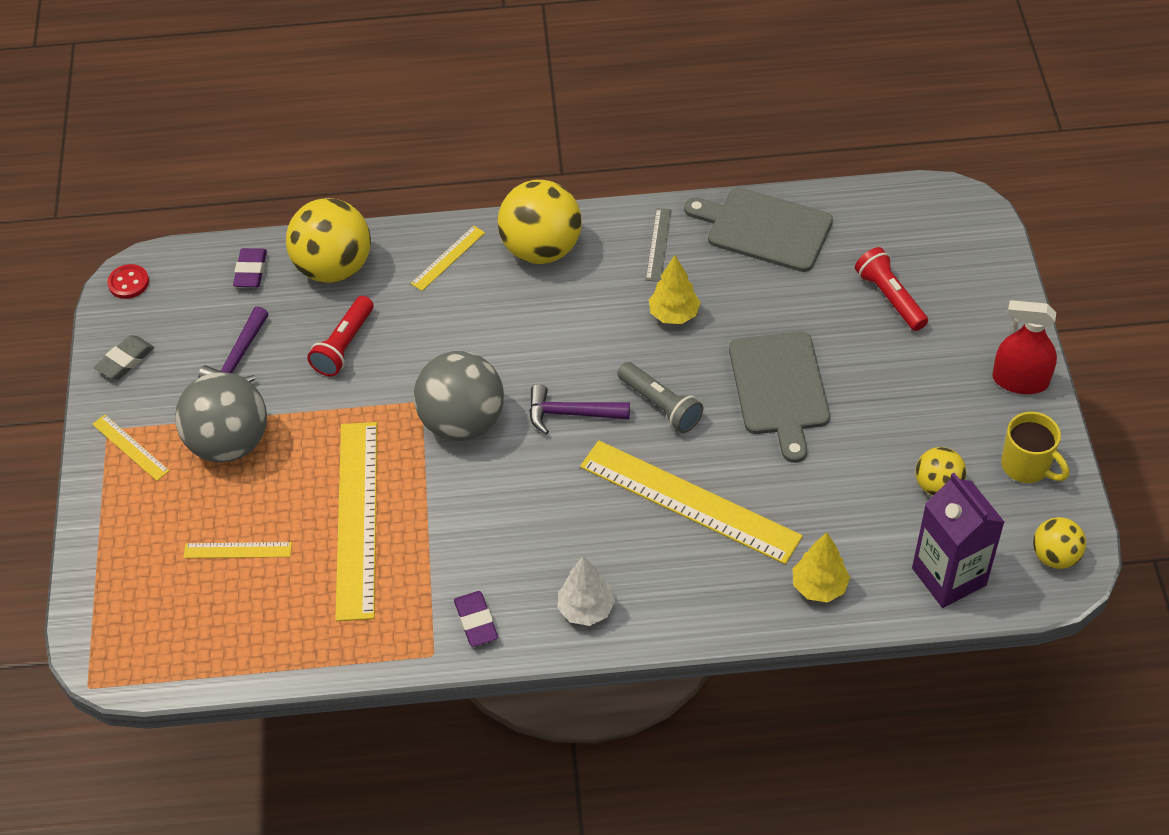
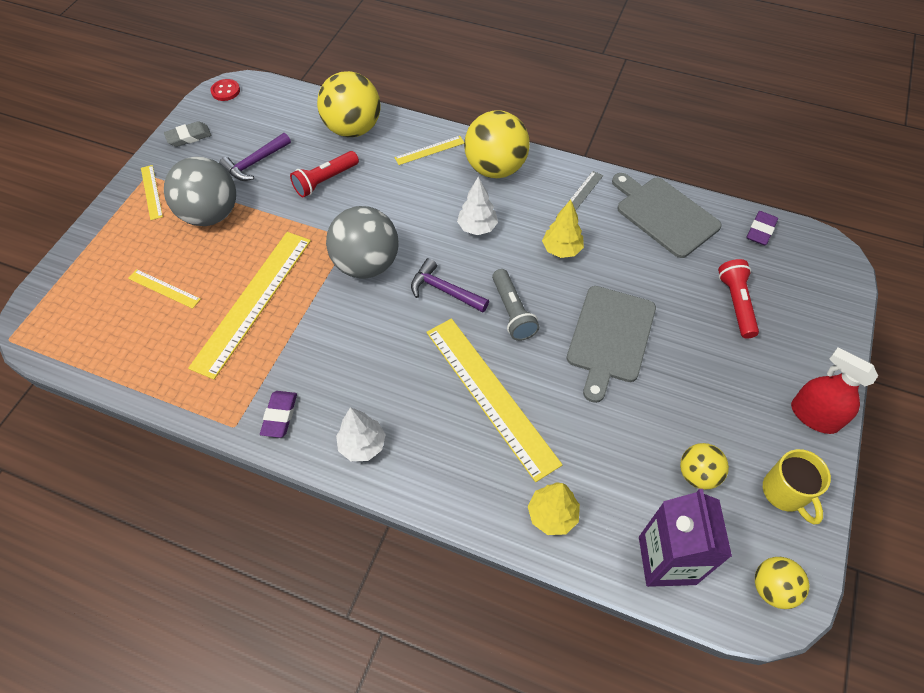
camera: 25 degrees right, 5 degrees up
(251, 271) = (301, 111): purple eraser -> purple eraser (760, 231)
(563, 328) = (477, 227): none -> white tree

